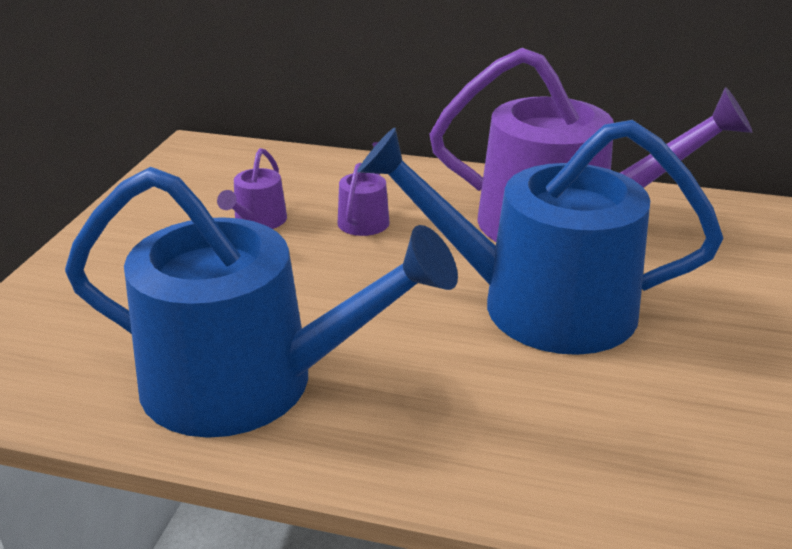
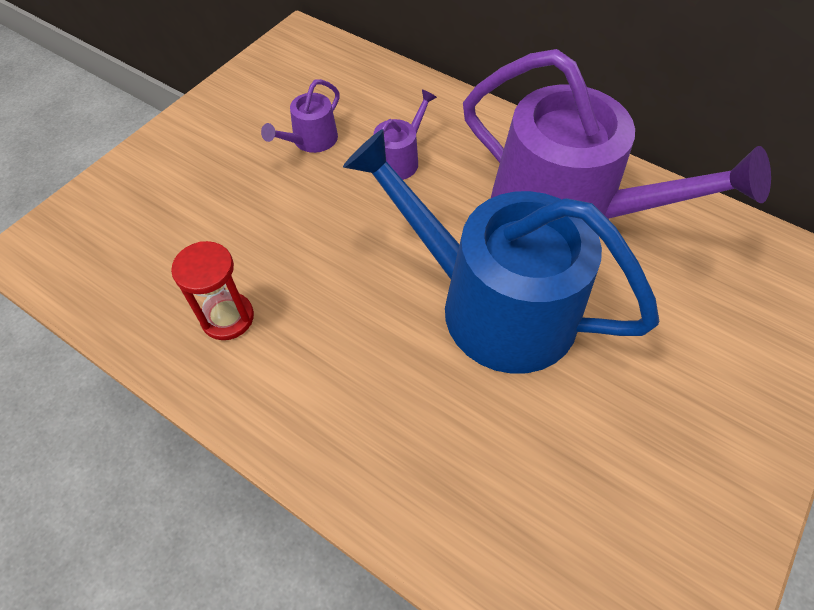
camera: 20 degrees right, 25 degrees up
(249, 382) = (227, 318): blue watering can -> red hourglass

